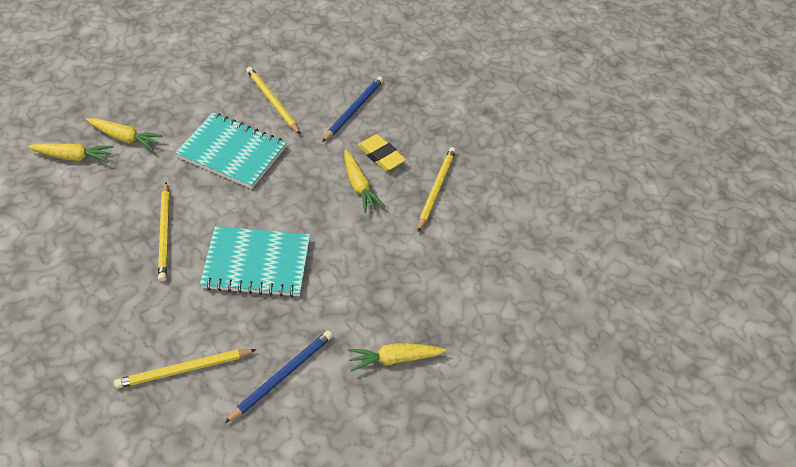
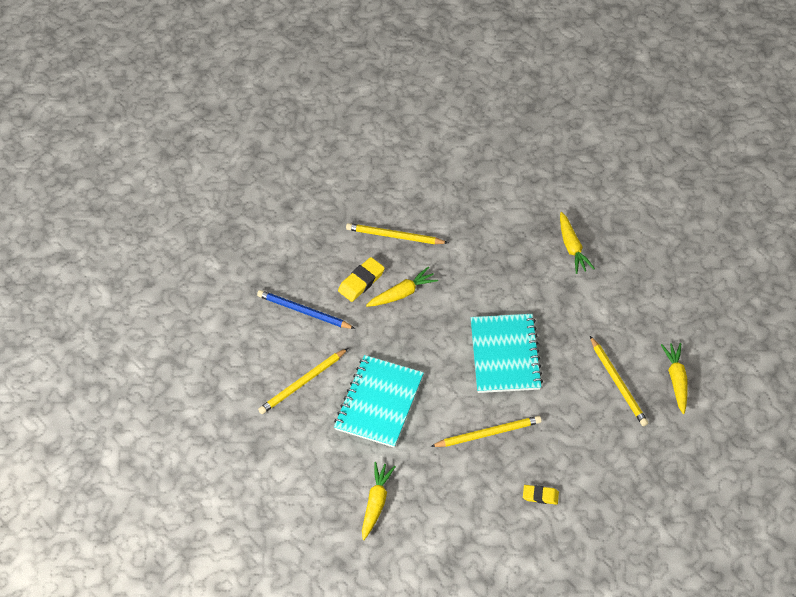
camera: 90 degrees left, 5 degrees up
(73, 157) = (410, 542): yellow carrot -> yellow carrot (676, 380)
(73, 266) = (540, 496): none -> yellow eraser
(282, 376) = (605, 316): blue pencil -> none

